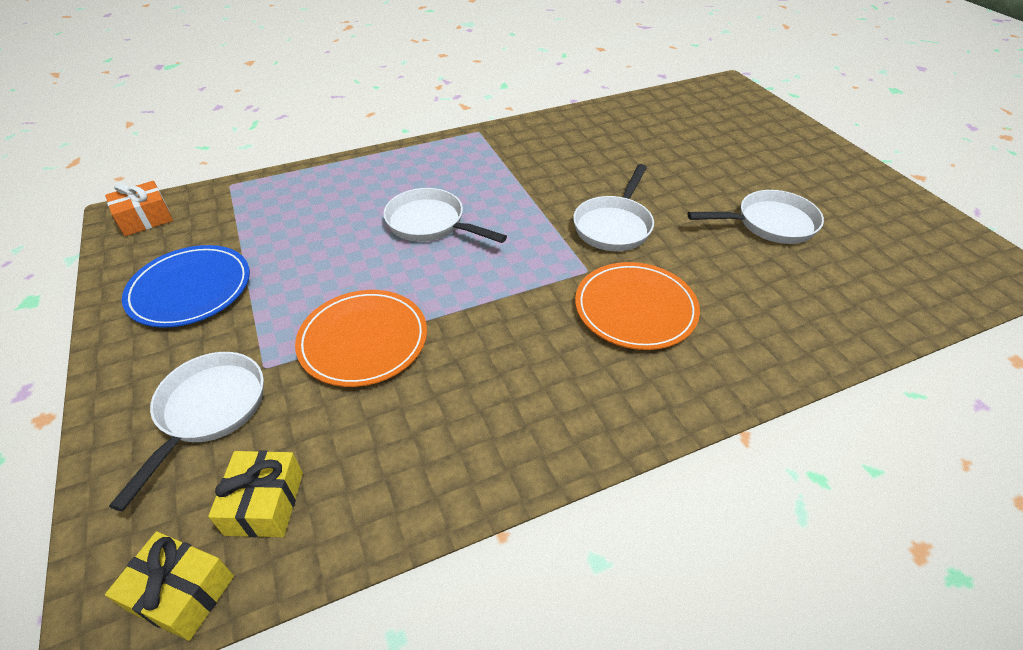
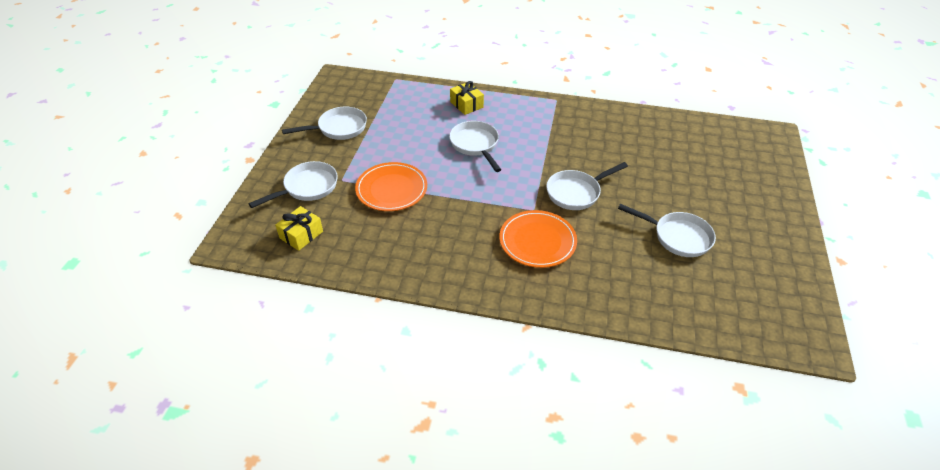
camera: 35 degrees right, 0 degrees up
(145, 219) = (345, 82): orange gift -> none
(182, 593) = (253, 249): yellow gift -> yellow gift (466, 104)
(190, 289) = (338, 128): blue plate -> white pan

